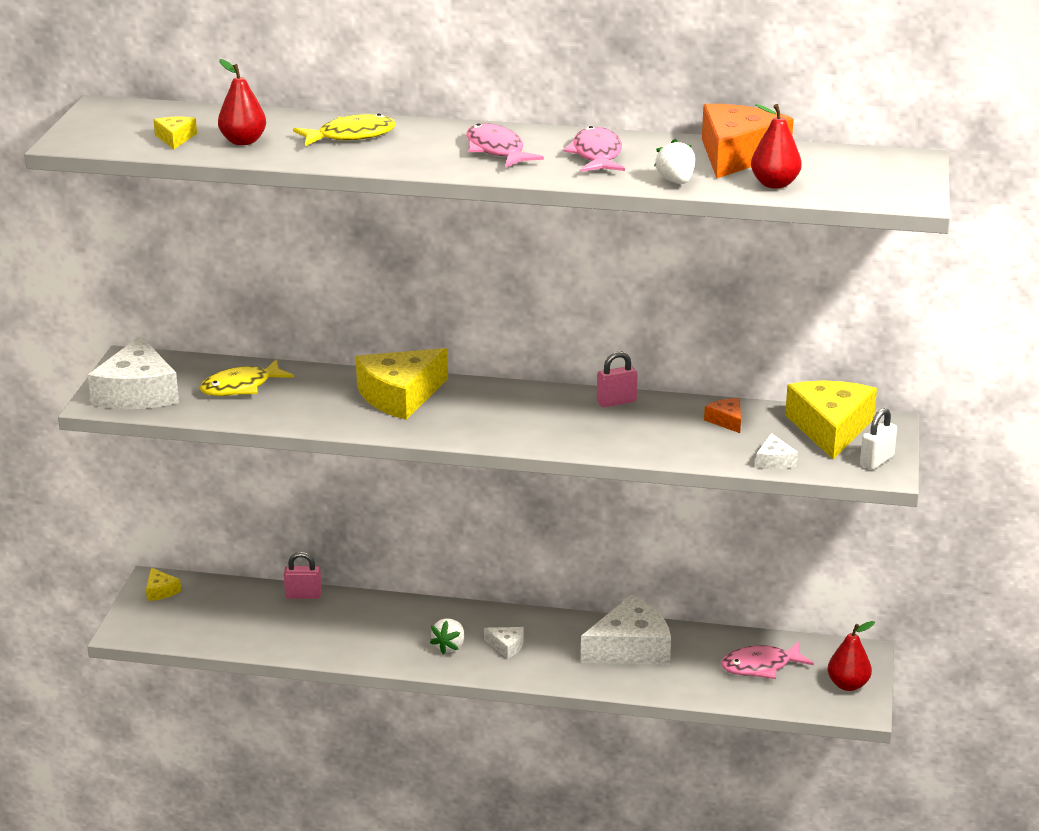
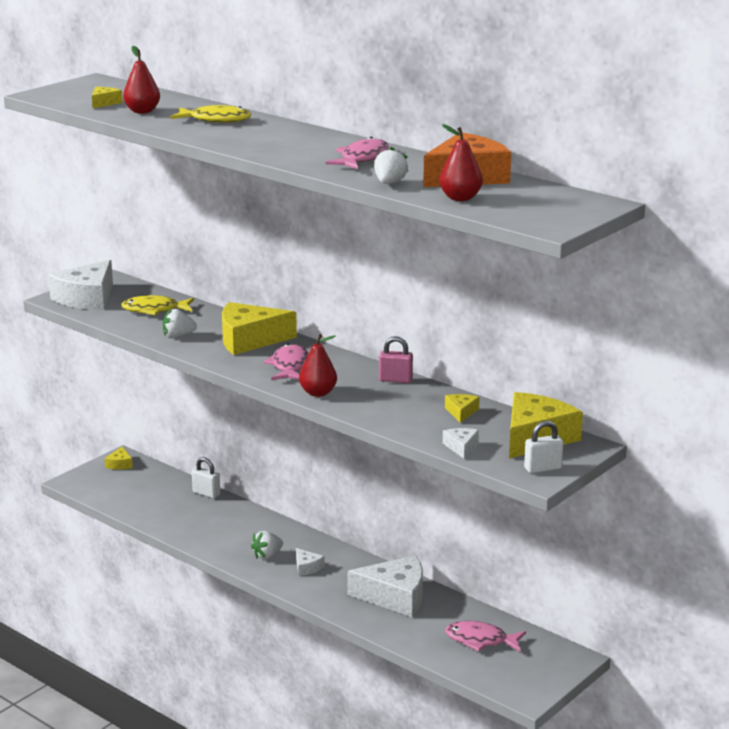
camera: 30 degrees right, 5 degrees down
(303, 595) = (206, 493): pink padlock -> white padlock
(312, 412) = (178, 335): none -> white strawberry
(497, 150) = (297, 144): pink fish -> pink fish (289, 366)
(726, 421) = (461, 412): orange cheese -> yellow cheese
(774, 461) = (461, 447): white cheese -> white cheese turned 150 degrees clockwise
(848, 685) = (536, 675): red pear -> red pear (318, 393)

